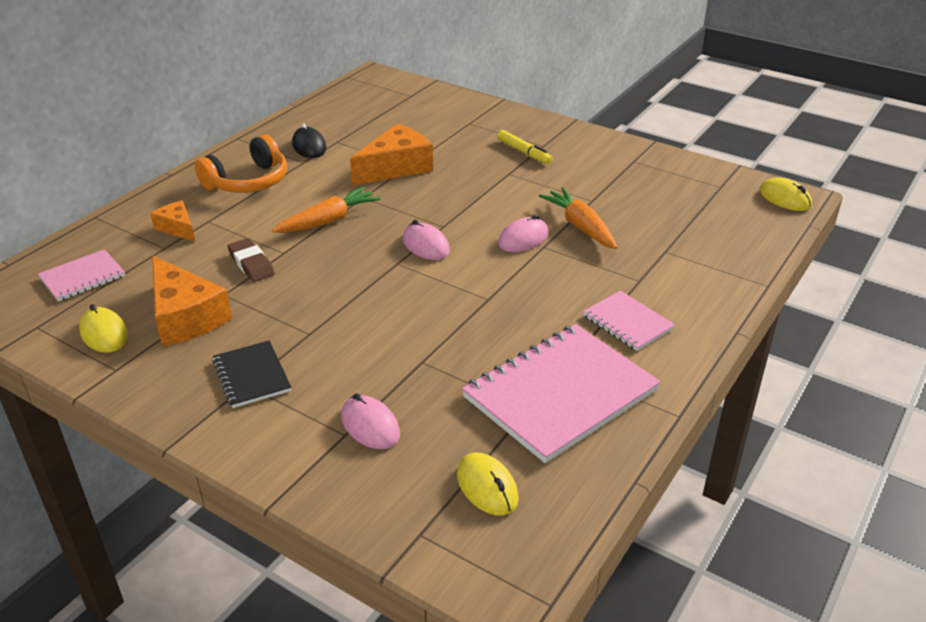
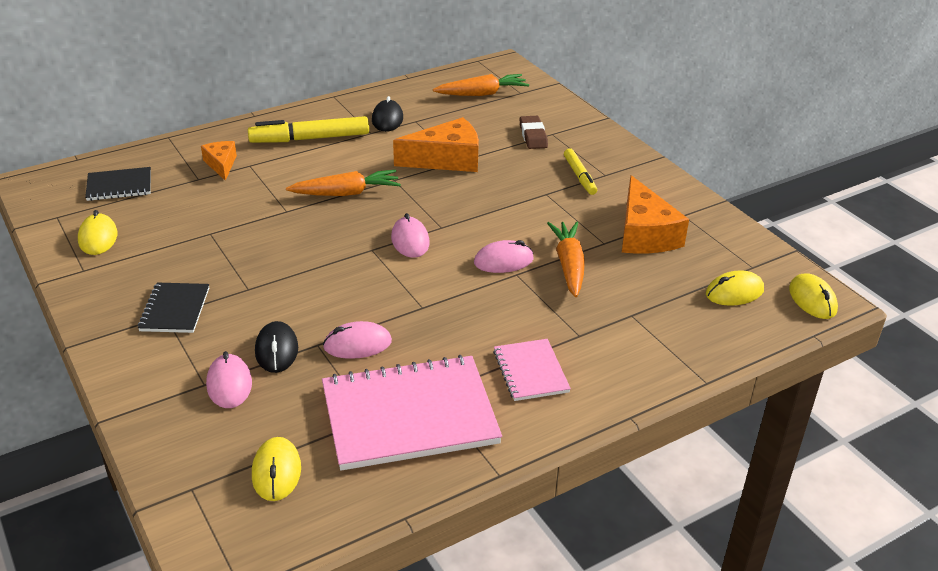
camera: 25 degrees right, 0 degrees up
(82, 277) = (119, 186): pink notebook -> black notebook
(185, 317) = (166, 243): orange cheese -> orange cheese (644, 234)
(248, 182) = (310, 138): orange headphones -> yellow marker
(251, 264) = (252, 213): brown eraser -> brown eraser (533, 136)
(378, 104) = (482, 94): none -> orange carrot
(388, 379) = (276, 350): none -> black mouse
(459, 349) = (357, 344): none -> pink mouse
(725, 210) = (734, 292): none -> yellow mouse

